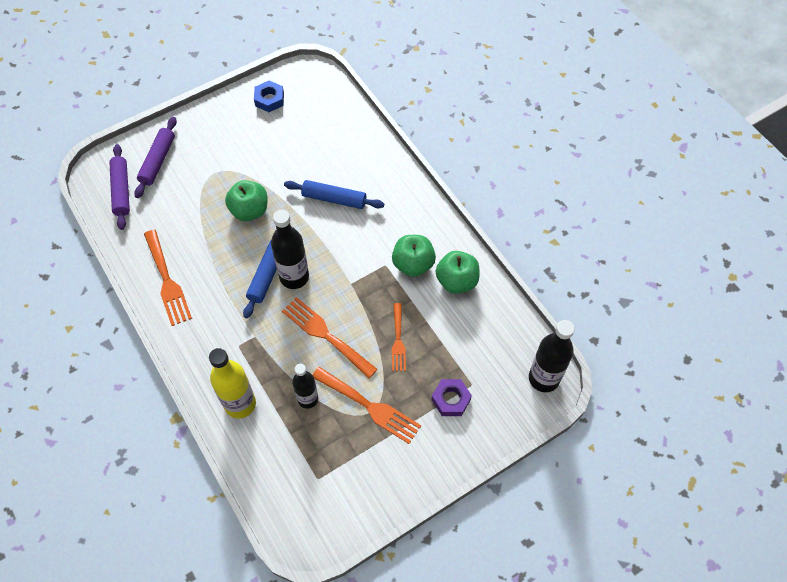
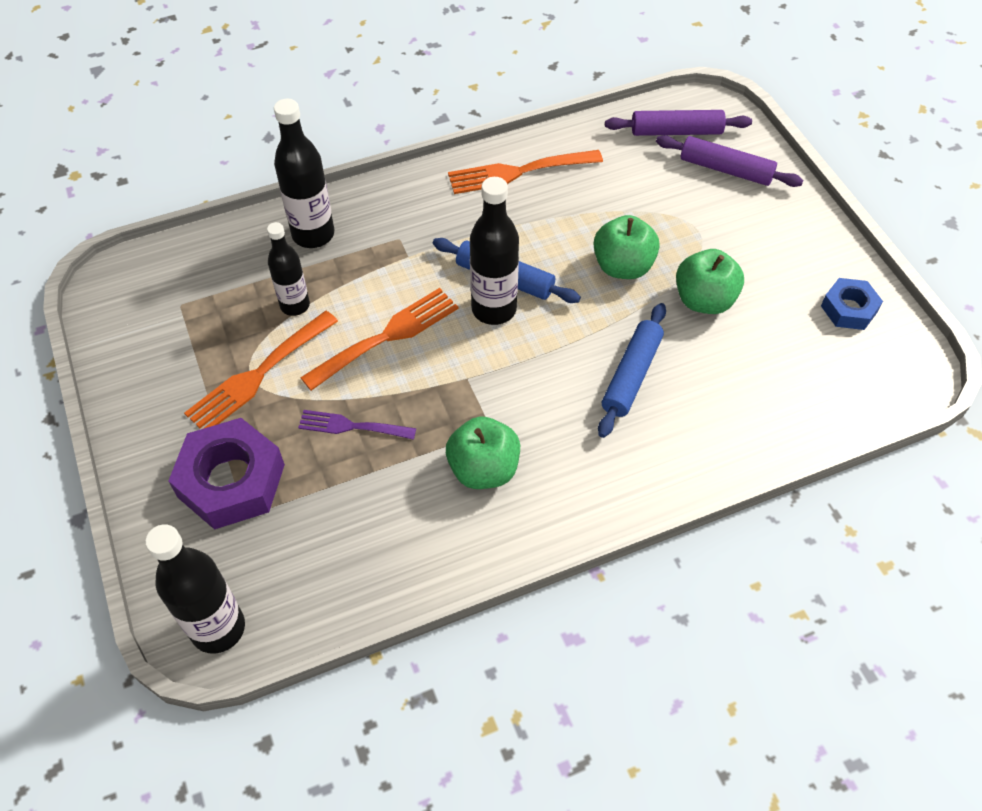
camera: 100 degrees right, 5 degrees down
(240, 404) = (313, 234): yellow bottle -> black bottle
(398, 340) = (351, 426): orange fork -> purple fork
(451, 399) = (231, 481): purple nut -> purple nut, size x1.74
(456, 281) = (436, 529): green apple -> green apple (704, 300)

